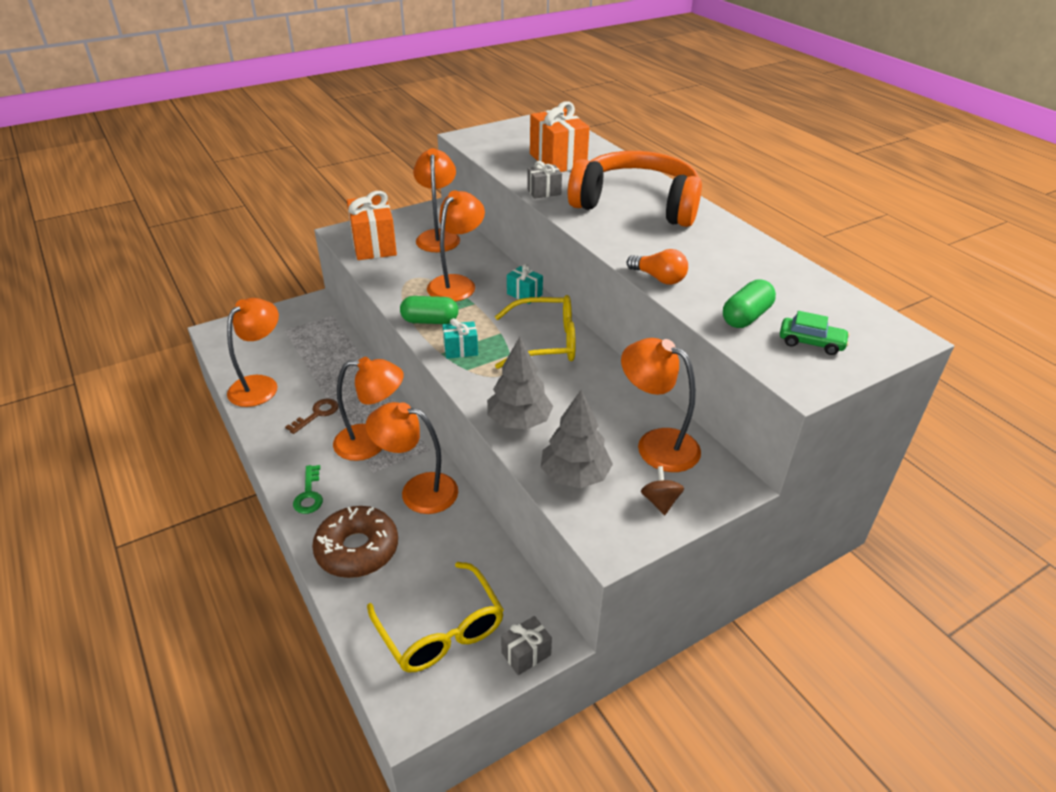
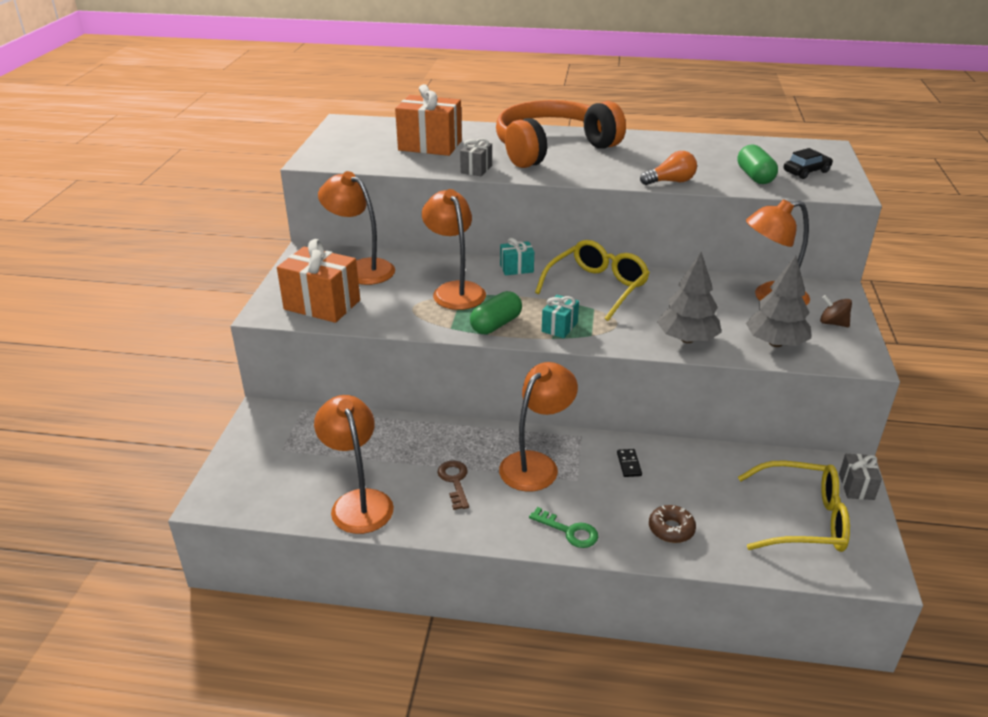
camera: 50 degrees left, 5 degrees down
(357, 549) = (671, 529): brown donut -> brown donut, size x0.53
(418, 491) = (629, 464): orange lamp -> black domino
(811, 342) = (806, 172): green car -> black car

